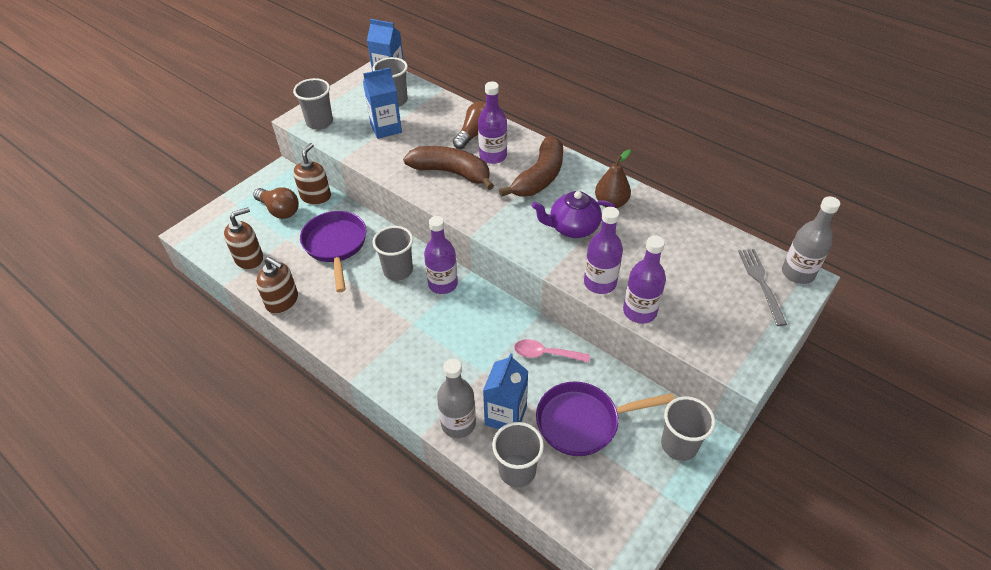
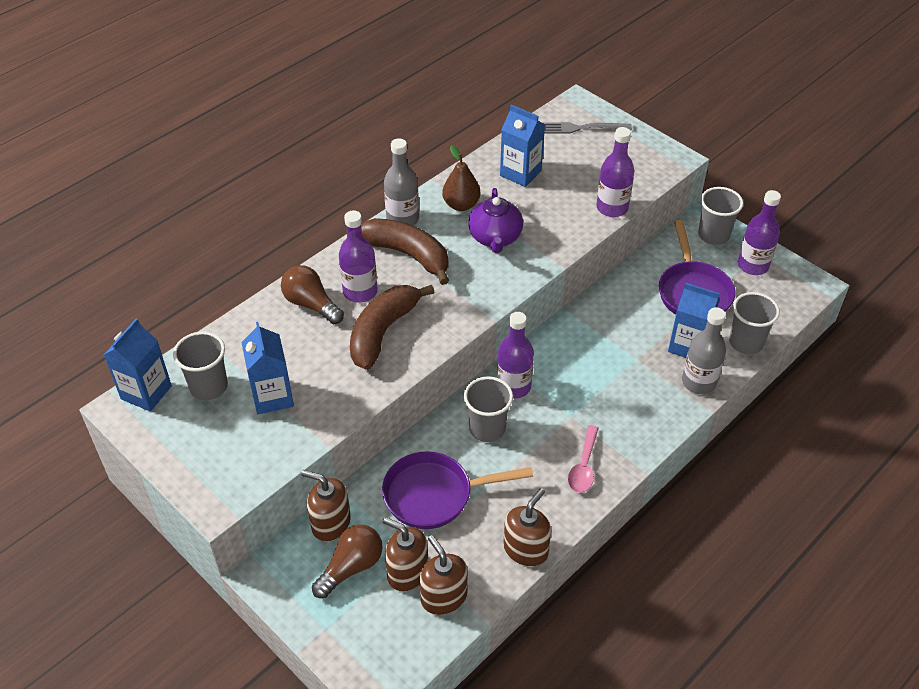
camera: 85 degrees left, 0 degrees up
(272, 238) = (407, 572): none -> brown soap dispenser
(319, 122) = (235, 476): grey cup -> none
(545, 354) = (615, 309): pink spoon -> pink spoon (583, 466)
(600, 283) = (574, 229): purple bottle -> purple bottle (753, 265)
(669, 239) = (520, 173): none -> blue carton
(797, 273) = (571, 105): grey bottle -> grey bottle (402, 219)

